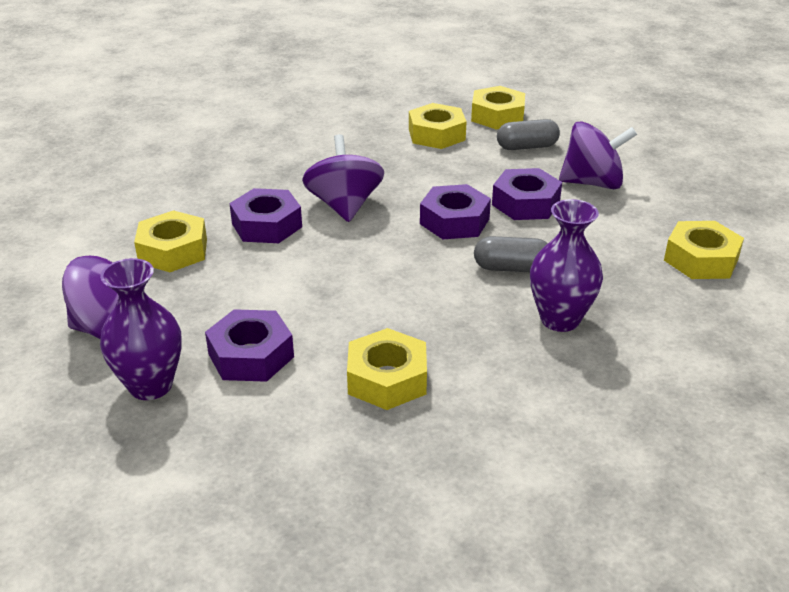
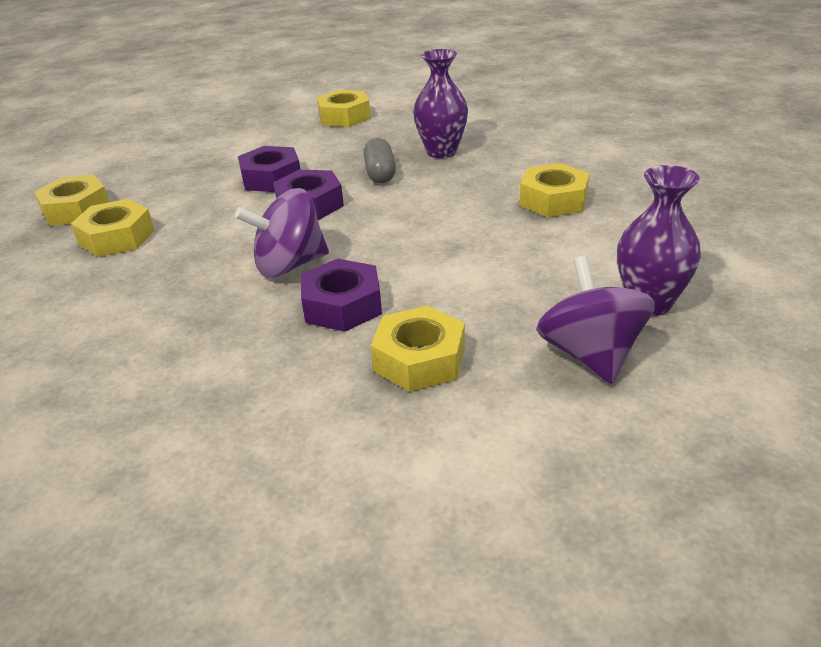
camera: 100 degrees left, 0 degrees up
(251, 355) = (569, 262): purple nut -> none
(527, 147) = (156, 188): grey capsule -> none
(592, 183) = (231, 156): purple spinning top -> none

